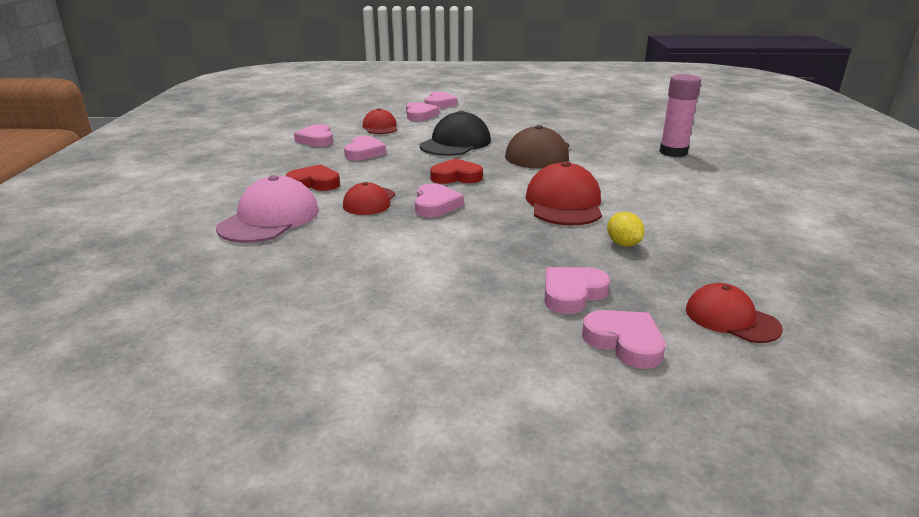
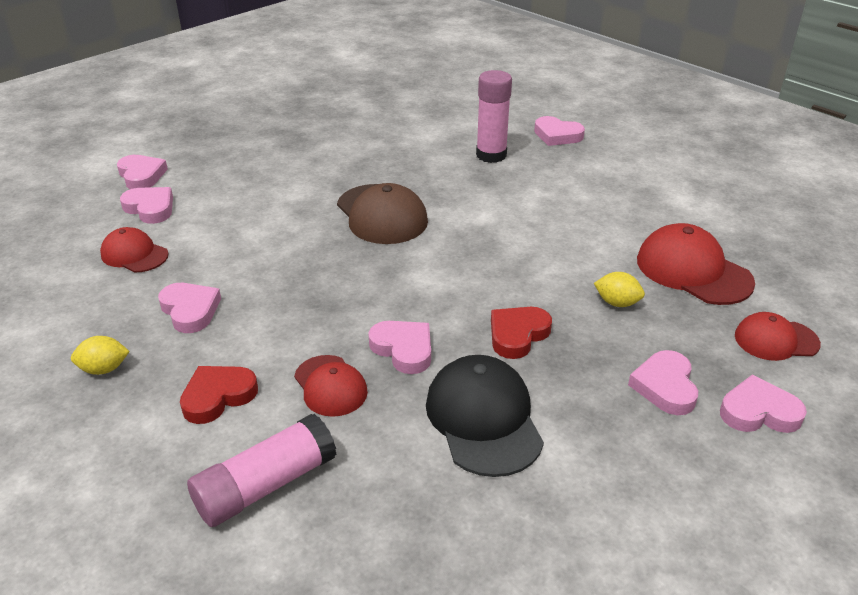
camera: 45 degrees left, 10 degrees up
(270, 219) = (266, 485): pink cap -> pink glue stick
(291, 156) = (104, 369): none -> yellow lemon
(316, 139) = (84, 320): pink heart -> pink heart (557, 135)
(455, 143) = (273, 240): black cap -> black cap (483, 419)
(456, 176) = (357, 294): red heart -> red heart (517, 335)
(564, 203) = (506, 277): red cap -> red cap (693, 271)

